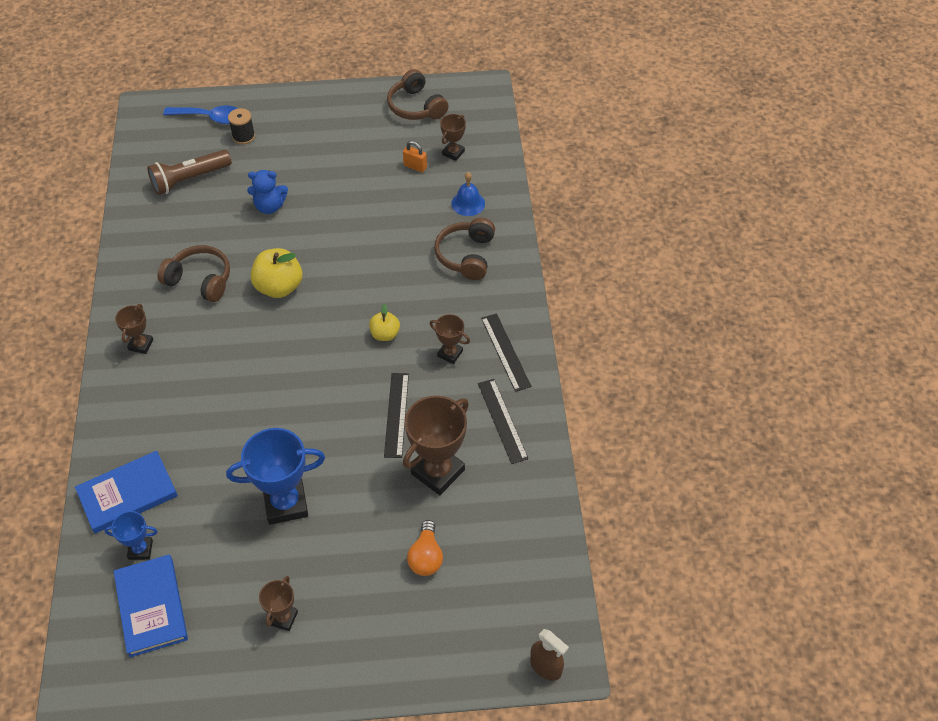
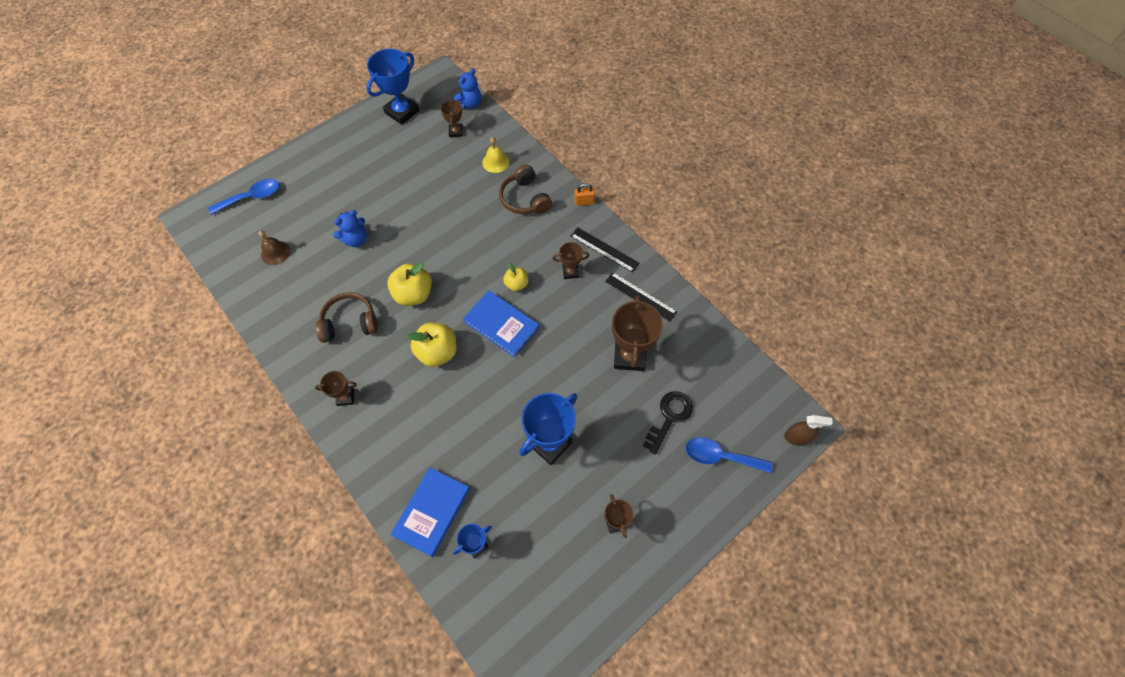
camera: 35 degrees left, 10 degrees up
(141, 345) = (345, 397): brown trophy -> brown trophy turned 75 degrees counterclockwise
(151, 607) = (519, 579): blue book -> blue book (501, 325)
(189, 179) = (275, 252): brown flashlight -> brown bell
(243, 136) = (290, 198): black spool -> none
(255, 354) = (437, 352): none -> yellow apple
(396, 414) = (571, 334): black ruler -> none
(415, 166) = (437, 155): orange padlock -> orange padlock (584, 202)
(416, 106) = (402, 112): brown headphones -> blue trophy
(426, 557) = (669, 417): orange light bulb -> black key
(444, 629) = (720, 456): none -> blue spoon
(468, 203) = (495, 162): blue bell -> yellow bell
(491, 132) = (469, 104): none -> blue teddy bear

